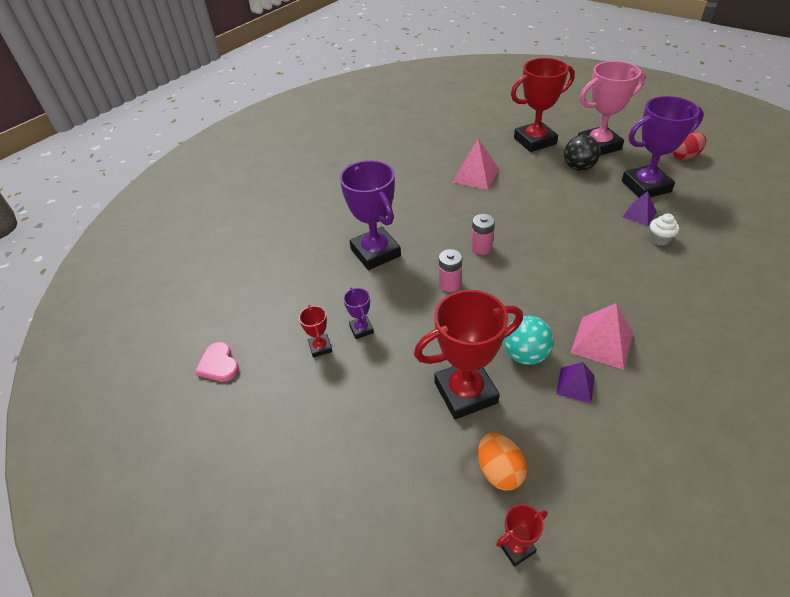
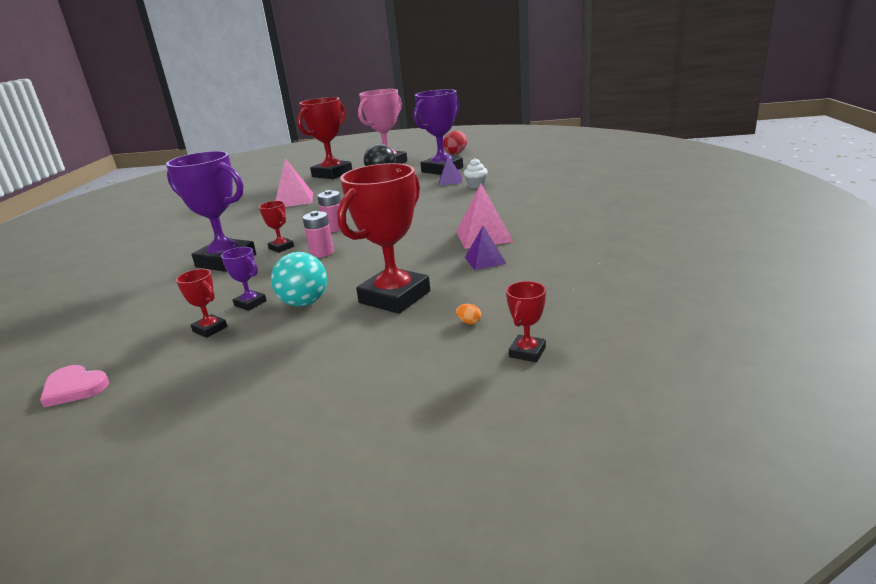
camera: 35 degrees left, 20 degrees down
(424, 256) = (281, 248): none -> red trophy
(499, 471) = (469, 322): orange egg -> orange egg, size x0.43
(525, 355) = (428, 262): turquoise ball -> turquoise ball (304, 303)

